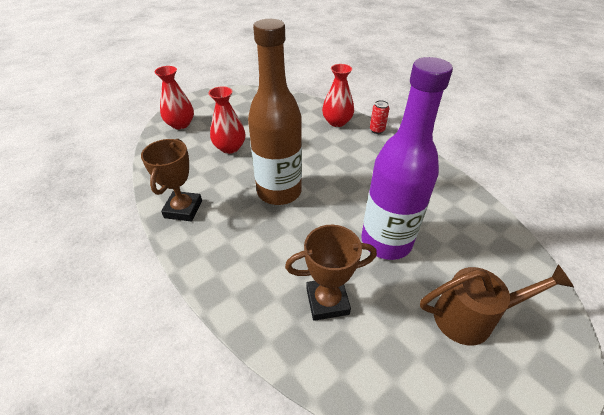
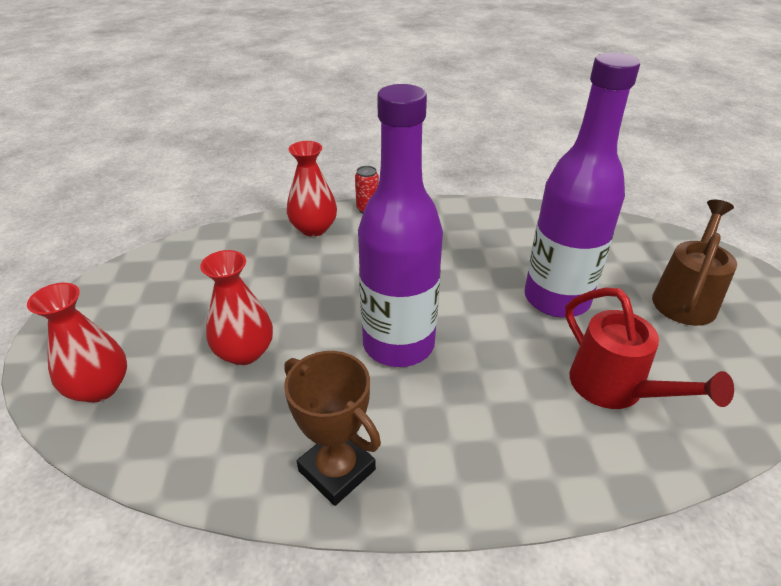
camera: 55 degrees left, 5 degrees down
(279, 192) = (398, 344): brown bottle -> purple bottle
(327, 301) = (615, 389): brown trophy -> red watering can

